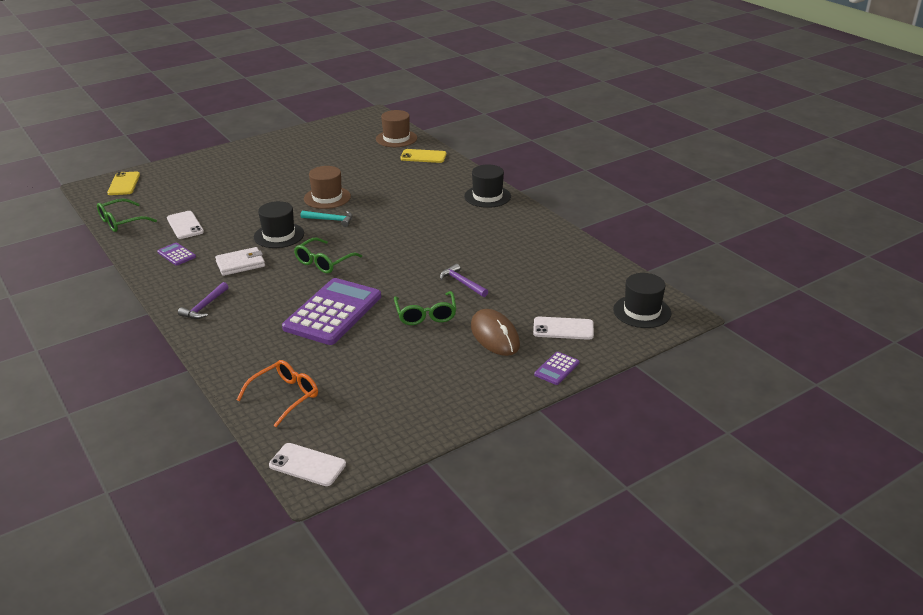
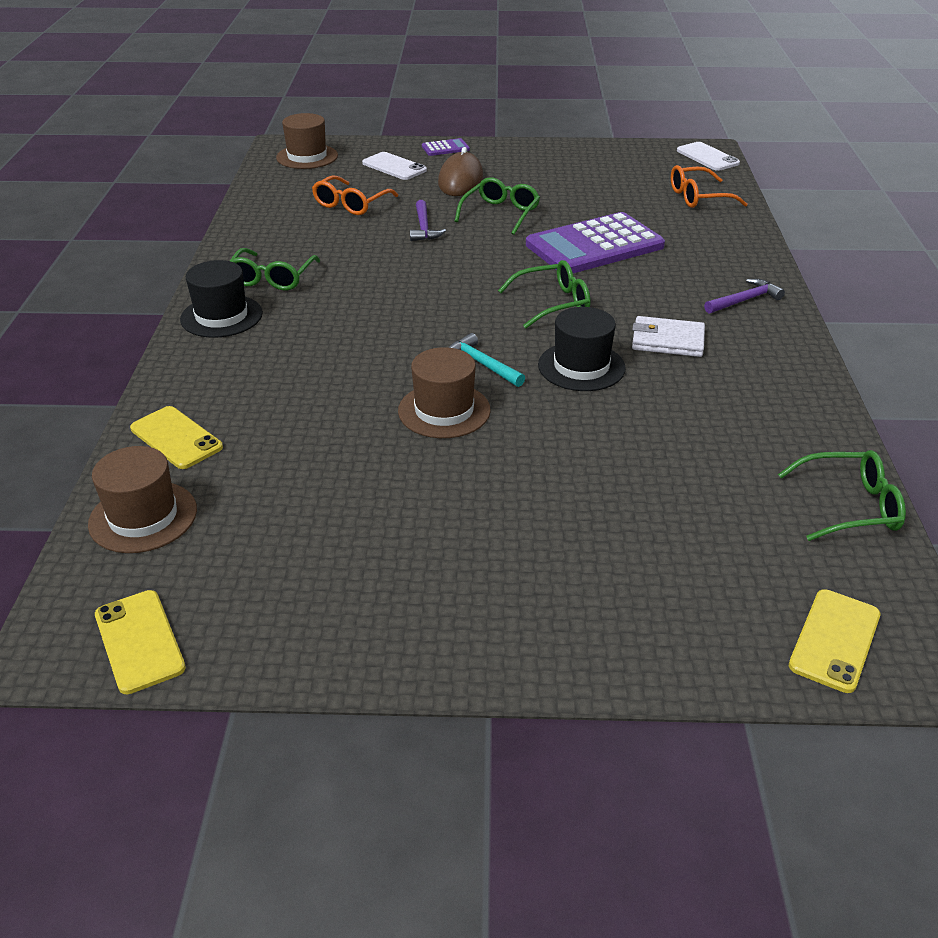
camera: 145 degrees left, 5 degrees up
(176, 254) = (759, 391): purple calculator -> none
(185, 225) = (726, 447): white phone -> none
(351, 121) = (139, 641): none -> yellow phone
(497, 220) = (272, 278): none -> green glasses
(536, 282) = (351, 204): none -> orange glasses
(642, 311) = (307, 157): black hat -> brown hat

